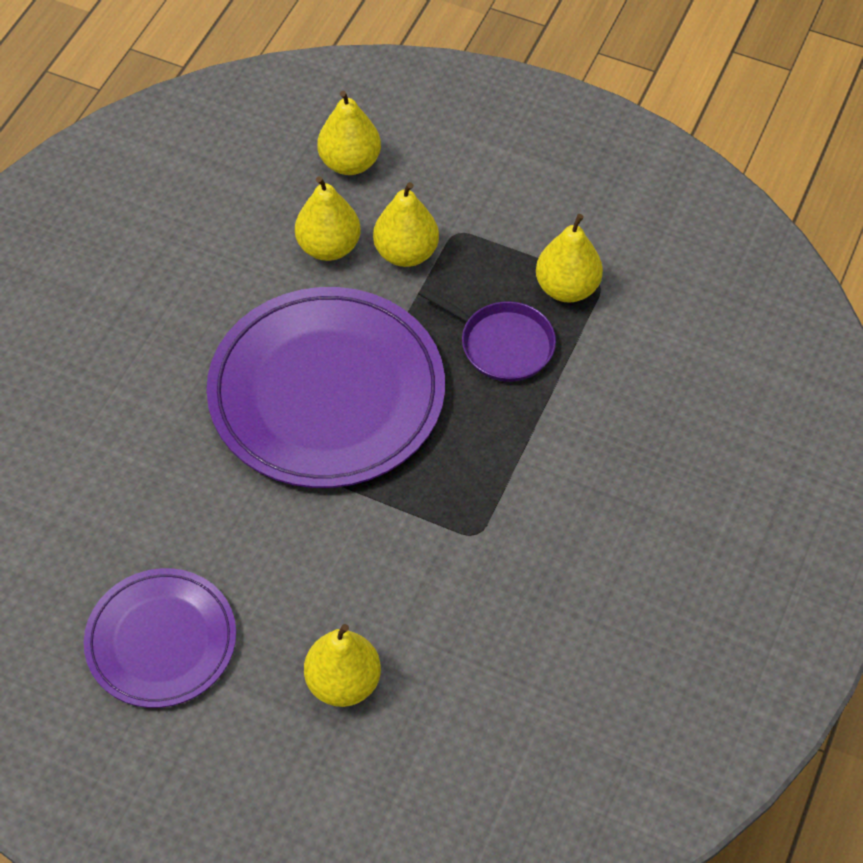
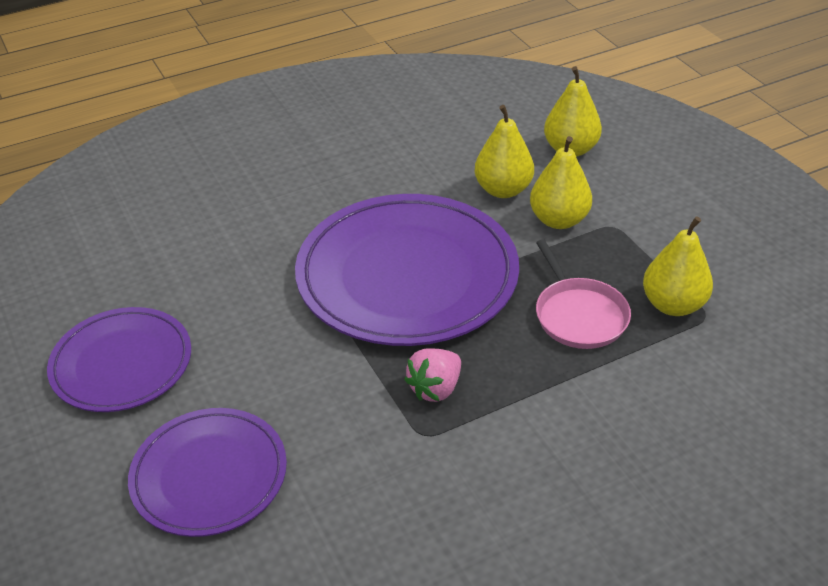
camera: 40 degrees right, 15 degrees down
(343, 682) = (209, 475): yellow pear -> purple plate
(449, 487) = (435, 388): none -> pink strawberry
(502, 344) = (579, 315): purple pan -> pink pan

